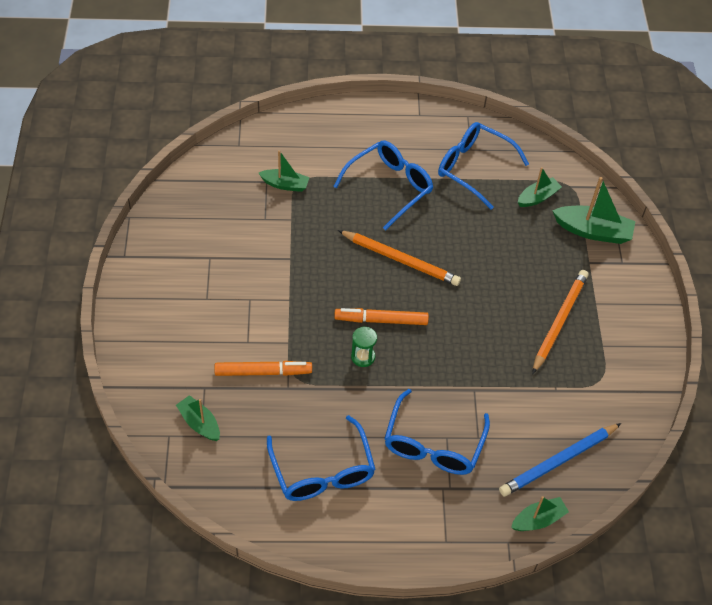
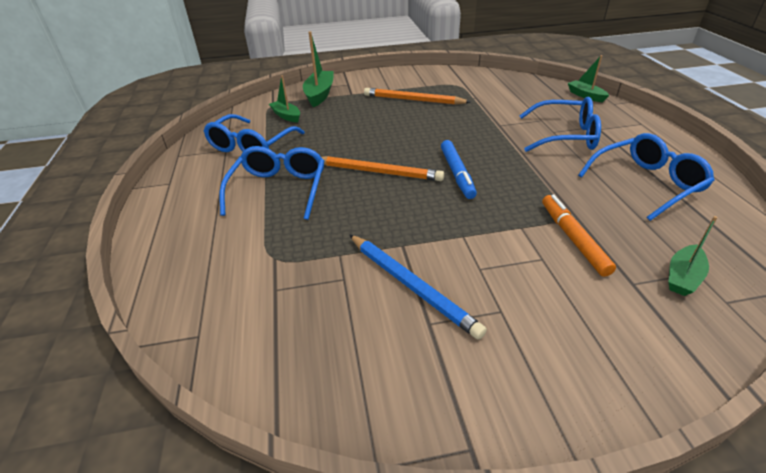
camera: 95 degrees left, 15 degrees down
(285, 184) = (280, 270): green boat -> none
(363, 357) = (506, 178): green hourglass -> none
(381, 320) = (457, 174): orange marker -> blue marker
(390, 187) = (279, 189): blue glasses -> blue glasses turned 60 degrees clockwise
(400, 260) = (378, 172): orange pencil -> orange pencil turned 90 degrees clockwise
(558, 461) = (534, 93): blue pencil -> blue pencil (411, 285)

